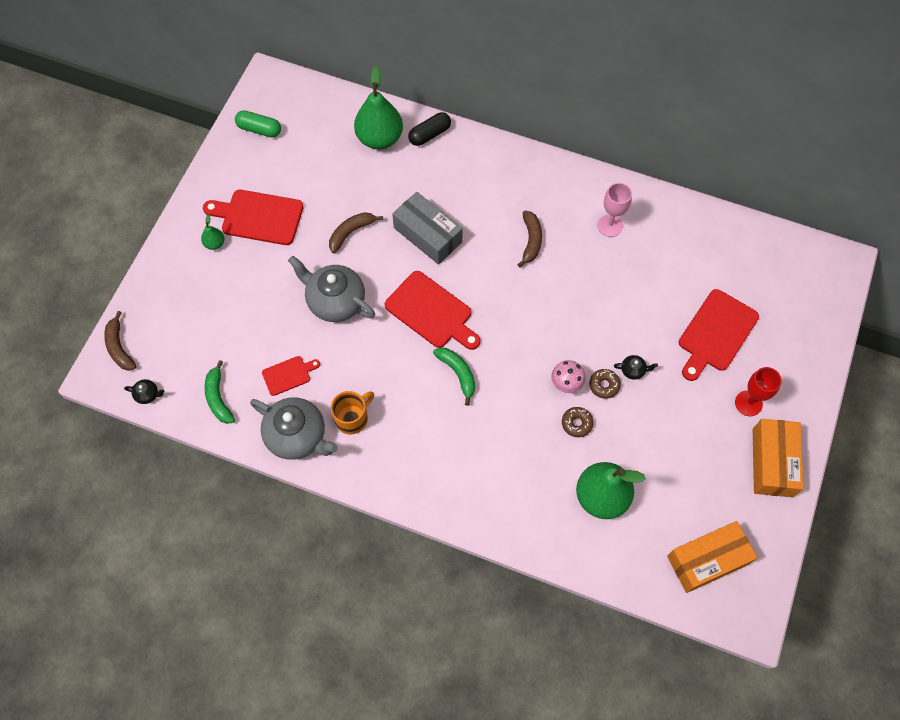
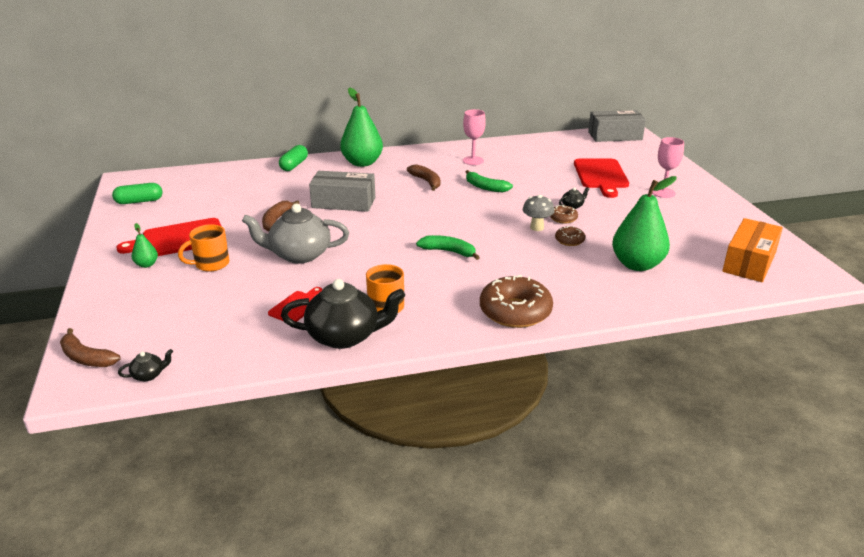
camera: 35 degrees left, 35 degrees down
(218, 398) = (236, 346): green banana -> green banana (485, 187)
(261, 273) = (211, 264): none -> orange mug
(297, 436) = (344, 336): grey teapot -> black teapot
(380, 138) = (254, 177): green pear -> green pear (362, 163)
(429, 134) = (294, 165): black capsule -> green capsule
(431, 312) = (390, 232): red cutting board -> none
(443, 490) = (515, 311): none -> brown donut
(566, 385) = (536, 227): pink mushroom -> grey mushroom
(748, 403) = (663, 192): red goblet -> pink goblet
(772, 462) = (715, 208): orange box -> none
(815, 261) = (615, 136): none -> grey box

